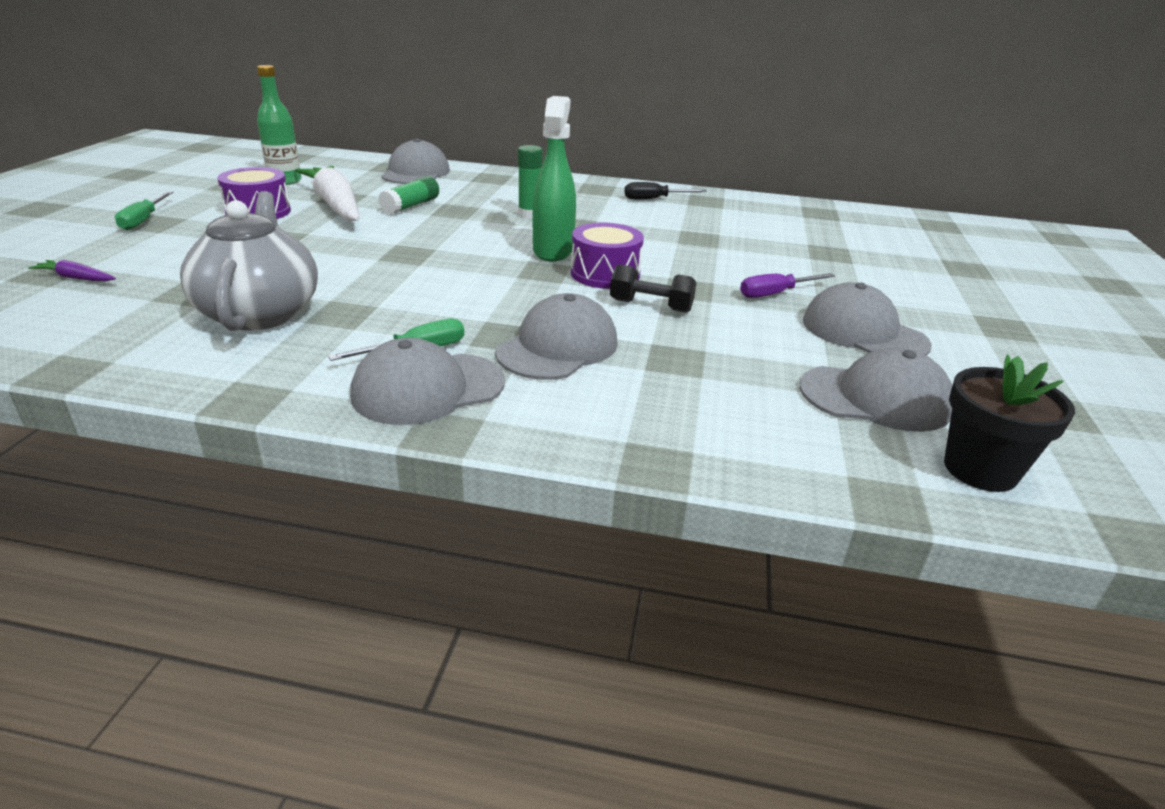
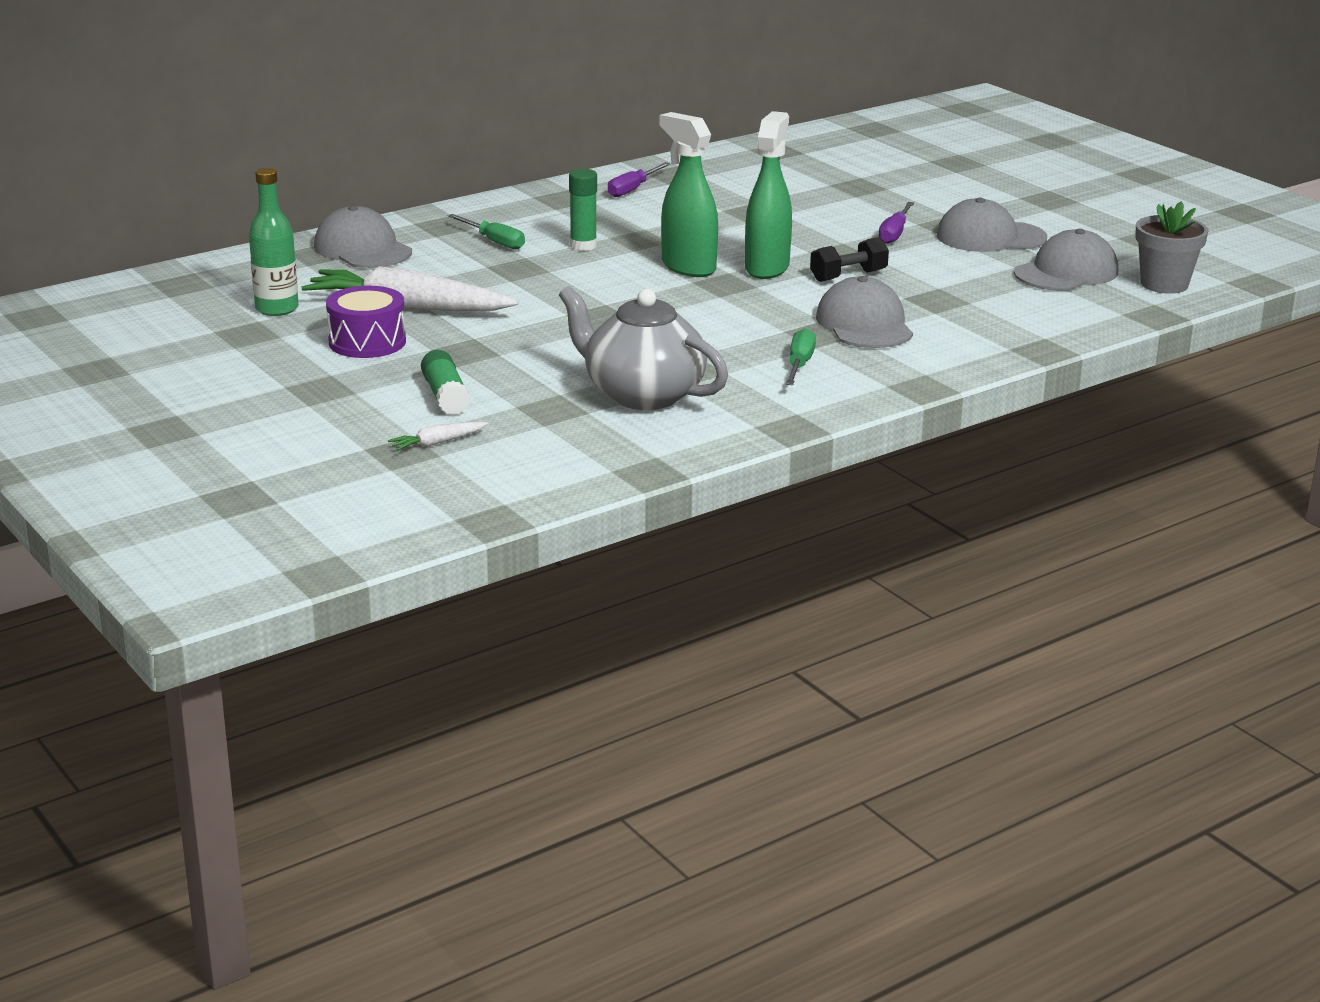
camera: 45 degrees left, 5 degrees down
(76, 278) = (437, 443): purple carrot -> white carrot
(144, 220) = (303, 392): green screwdriver -> green screwdriver (494, 242)
(410, 206) = (471, 281): green glue stick -> green glue stick (445, 396)
(428, 388) = (861, 376): grey cap -> none
(605, 274) = (767, 268): purple drum -> green spray bottle
(654, 199) = (633, 189): black screwdriver -> purple screwdriver
(980, 470) = (1164, 284): black flower pot -> grey flower pot

